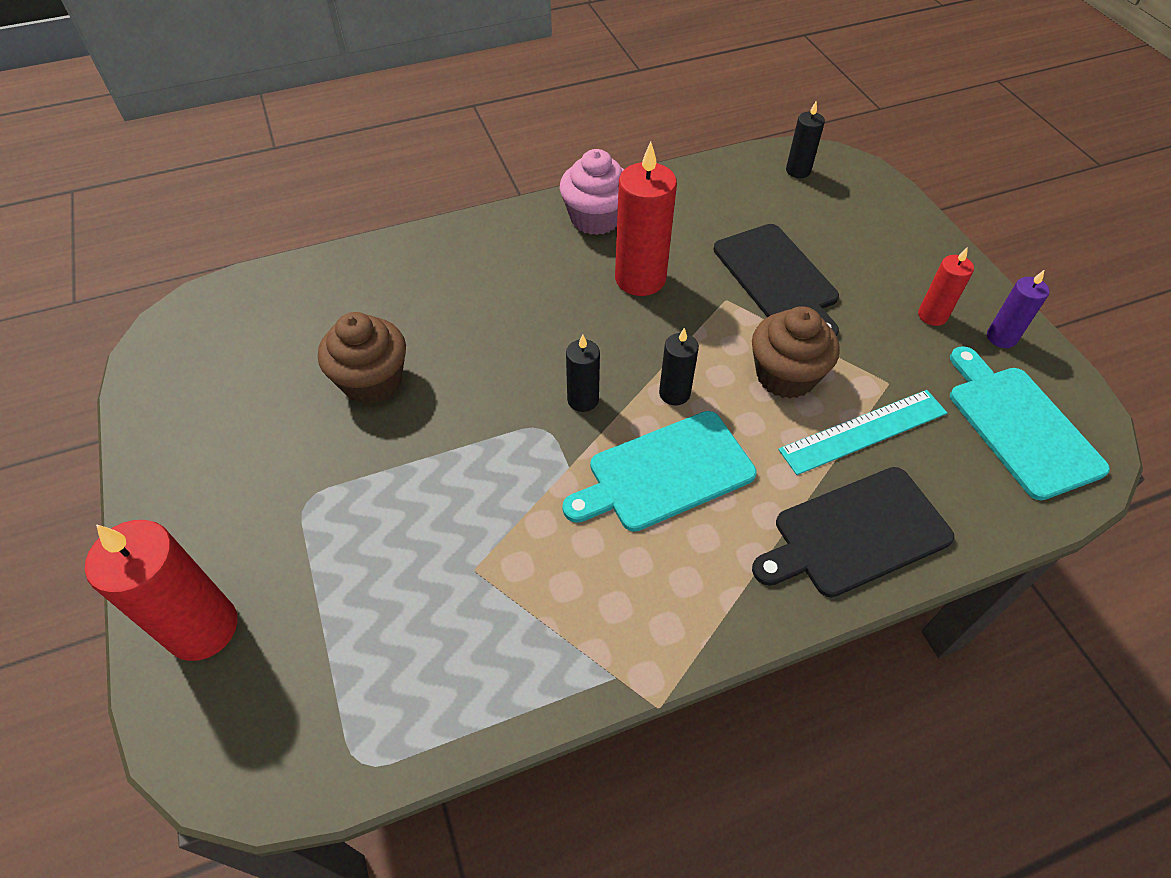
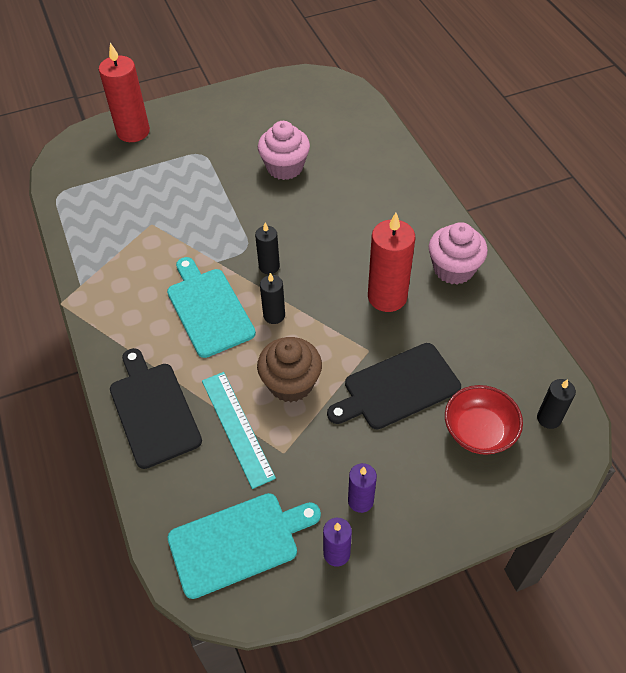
camera: 90 degrees right, 0 degrees up
(372, 381) = (285, 167): brown cupcake -> pink cupcake
(823, 219) = (479, 431): none -> red bowl
(932, 315) = (360, 501): red candle -> purple candle

